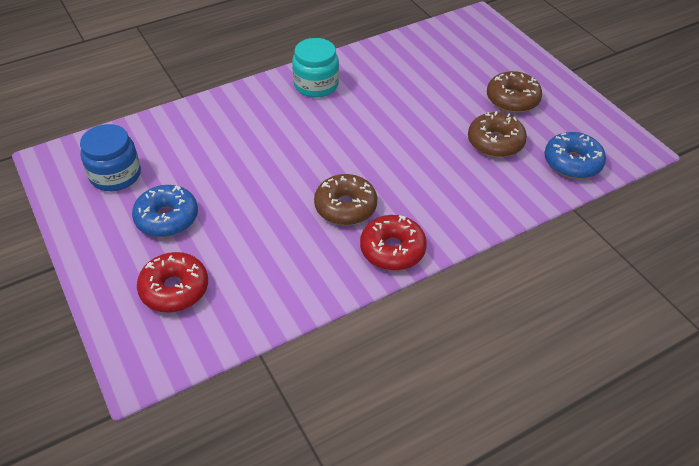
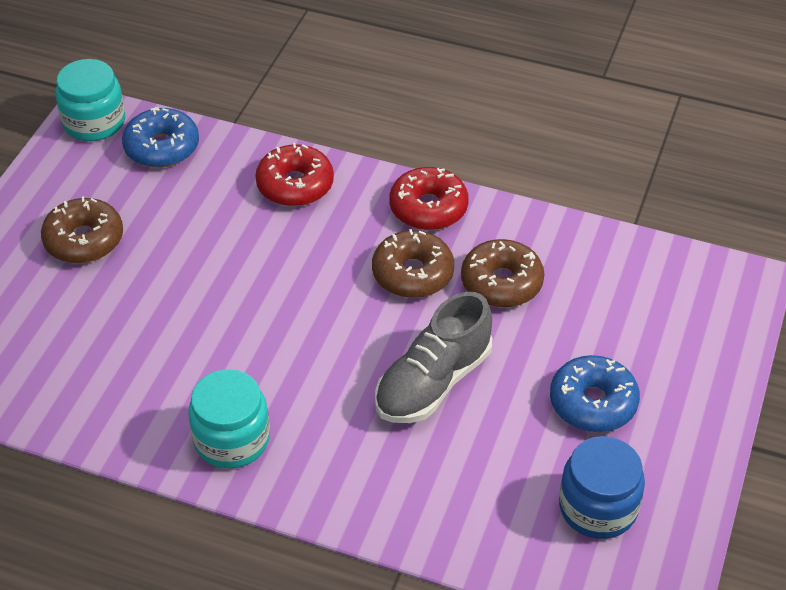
camera: 130 degrees left, 0 degrees up
(174, 289) = (654, 324): red donut -> red donut (295, 185)
(261, 166) = (433, 382): none -> grey shoe
(495, 142) = (184, 216): brown donut -> brown donut (501, 283)
(625, 147) = (94, 122): none -> turquoise jar

